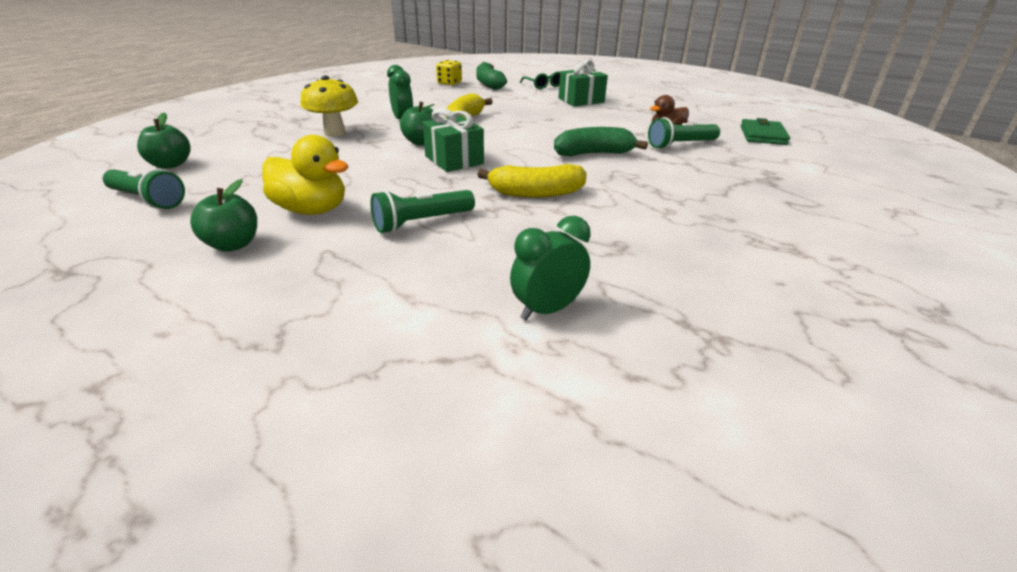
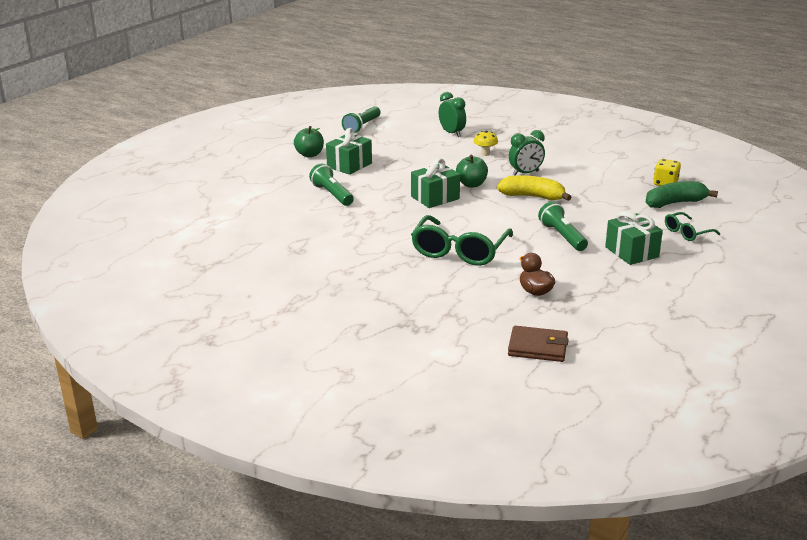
camera: 90 degrees right, 5 degrees down
(170, 165) = (413, 120): green apple -> none
(311, 210) = (349, 165): yellow duck -> green gift
(335, 133) = (485, 154): yellow mushroom -> yellow mushroom, size x0.57
(536, 193) = (375, 227): yellow banana -> none
(547, 310) = (237, 229): green clock -> green clock (452, 133)
(593, 154) = (459, 251): green banana -> green glasses
(680, 145) = (493, 294): green flashlight -> green flashlight (562, 236)
(763, 135) = (538, 347): green wallet -> brown wallet

